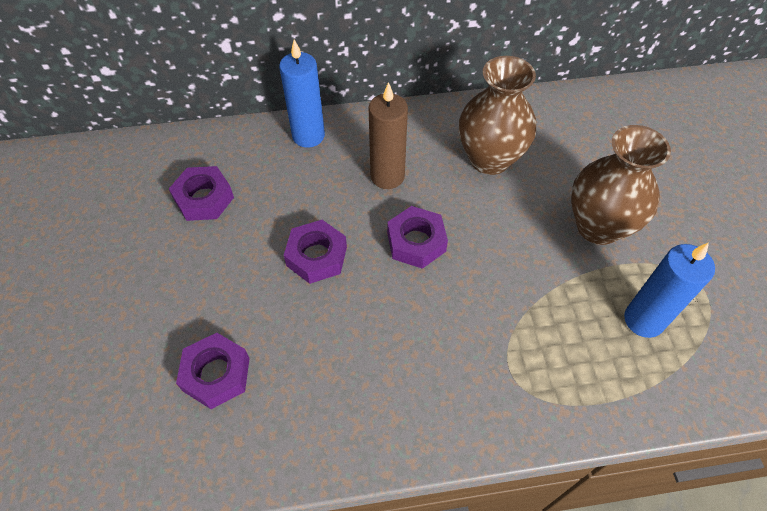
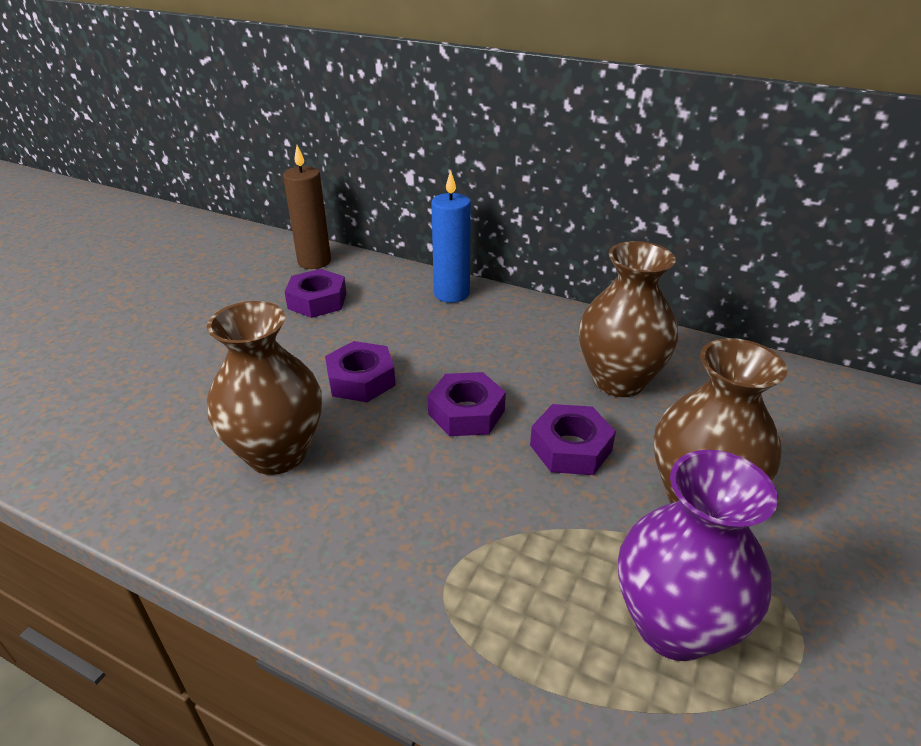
camera: 35 degrees right, 20 degrees down
(216, 374) = (182, 421): purple nut -> purple nut (570, 447)
(319, 355) = (277, 453): none -> brown vase
(387, 176) = (493, 350): brown candle -> brown candle (314, 261)
(643, 320) = (674, 625): blue candle -> purple vase

